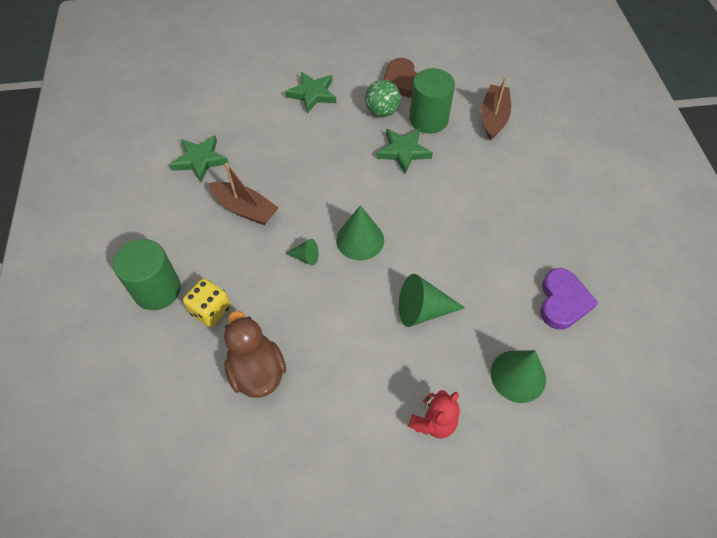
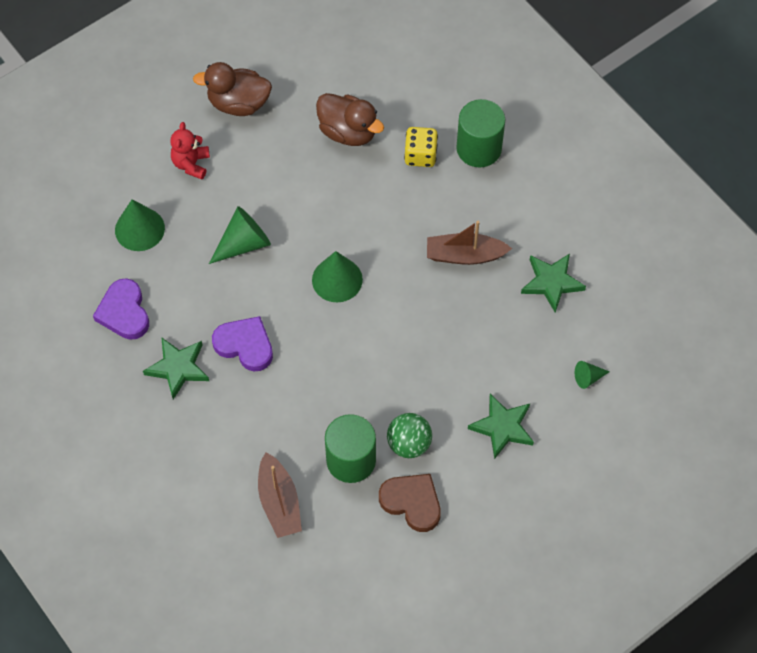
camera: 150 degrees right, 5 degrees up
(305, 257) = (375, 238): green cone -> green cone (588, 377)
(345, 470) = (238, 103): none -> brown duck
(403, 151) = (353, 401): green star -> green star (178, 368)
(466, 225) = (245, 345): none -> purple heart

